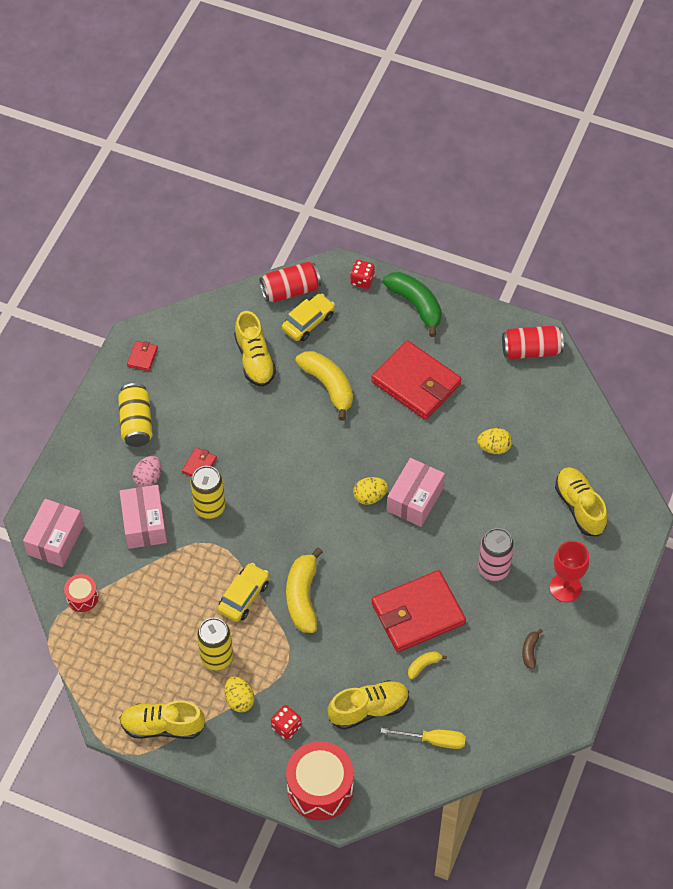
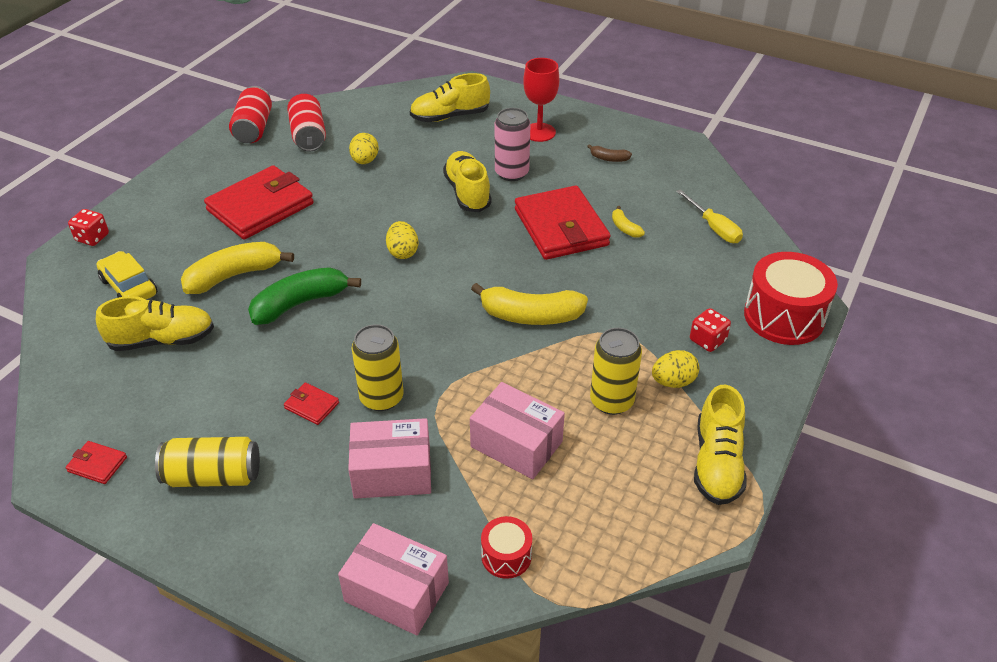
camera: 85 degrees left, 15 degrees down
(148, 478) = (316, 465): pink egg -> none
(243, 596) = (524, 370): yellow car -> none
(290, 290) = (69, 300): red can -> red can (308, 136)
(369, 709) = (680, 272): yellow shoe -> yellow shoe (467, 193)
(415, 499) = (415, 219): pink box -> pink box (516, 444)
(416, 305) = (153, 199): green banana -> green banana (300, 303)
(433, 740) = (714, 228): yellow screwdriver -> yellow screwdriver turned 135 degrees clockwise

